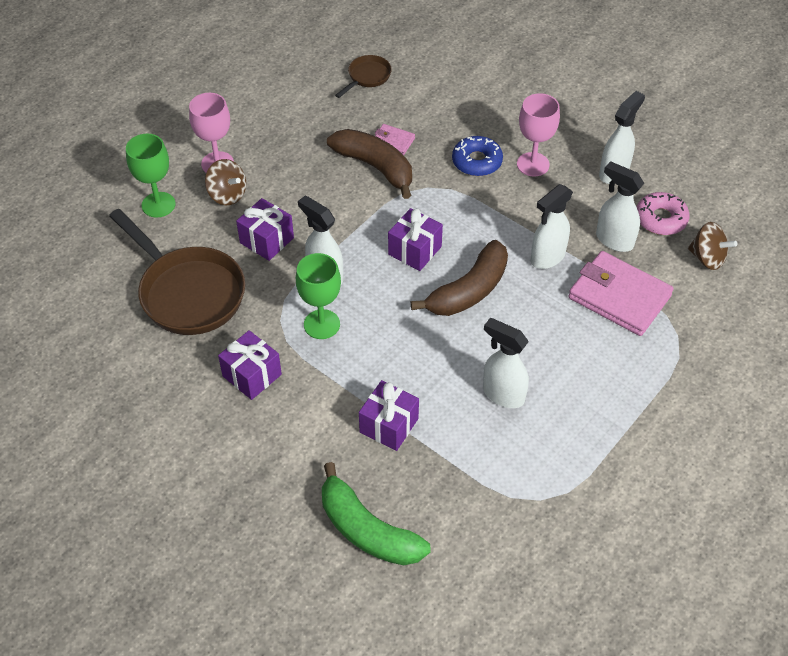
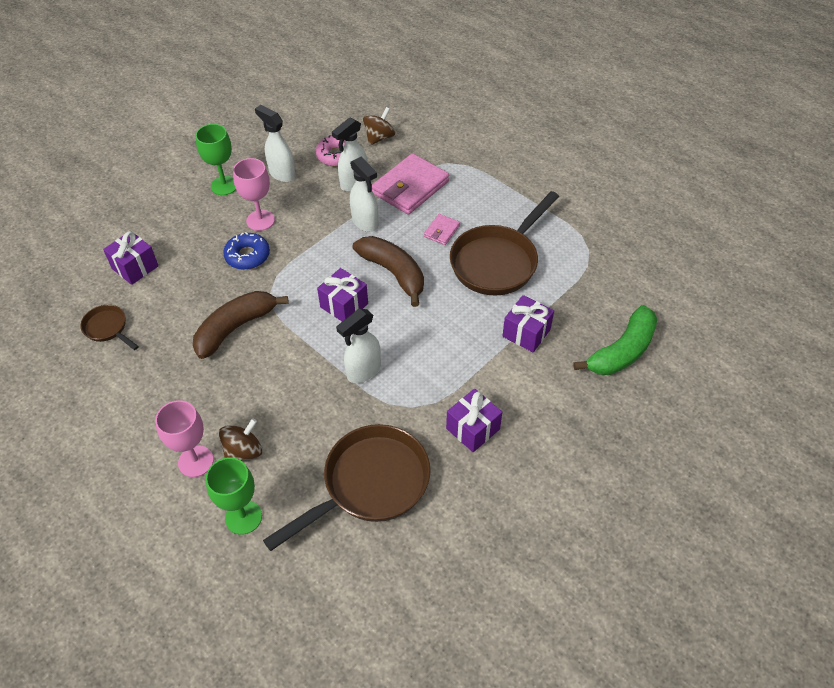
camera: 85 degrees left, 0 degrees up
(267, 240) = (312, 416): purple gift -> purple gift (135, 267)
(321, 324) = (419, 375): green goblet -> green goblet (224, 185)
(393, 141) = (205, 313): pink wallet -> pink wallet (441, 231)
(502, 394) = (497, 262): white spray bottle -> brown pan

